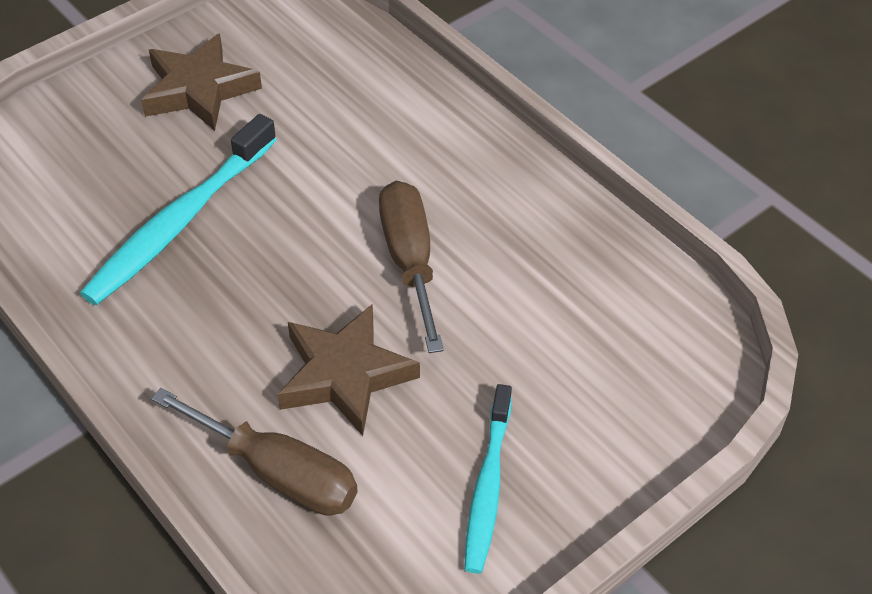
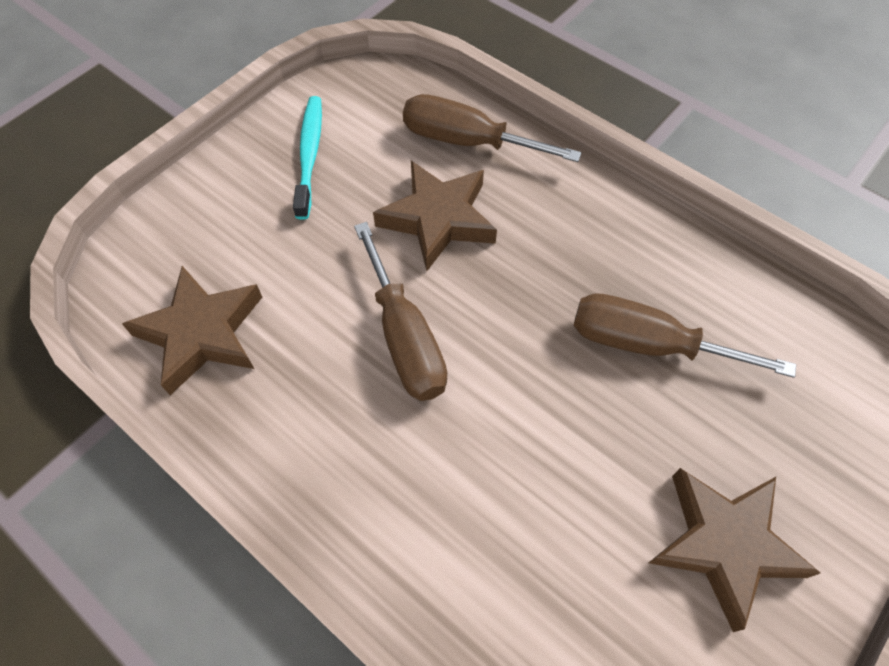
camera: 170 degrees right, 10 degrees up
(180, 222) = (648, 344): turquoise toothbrush -> brown screwdriver
(612, 294) = (202, 333): none -> brown star

